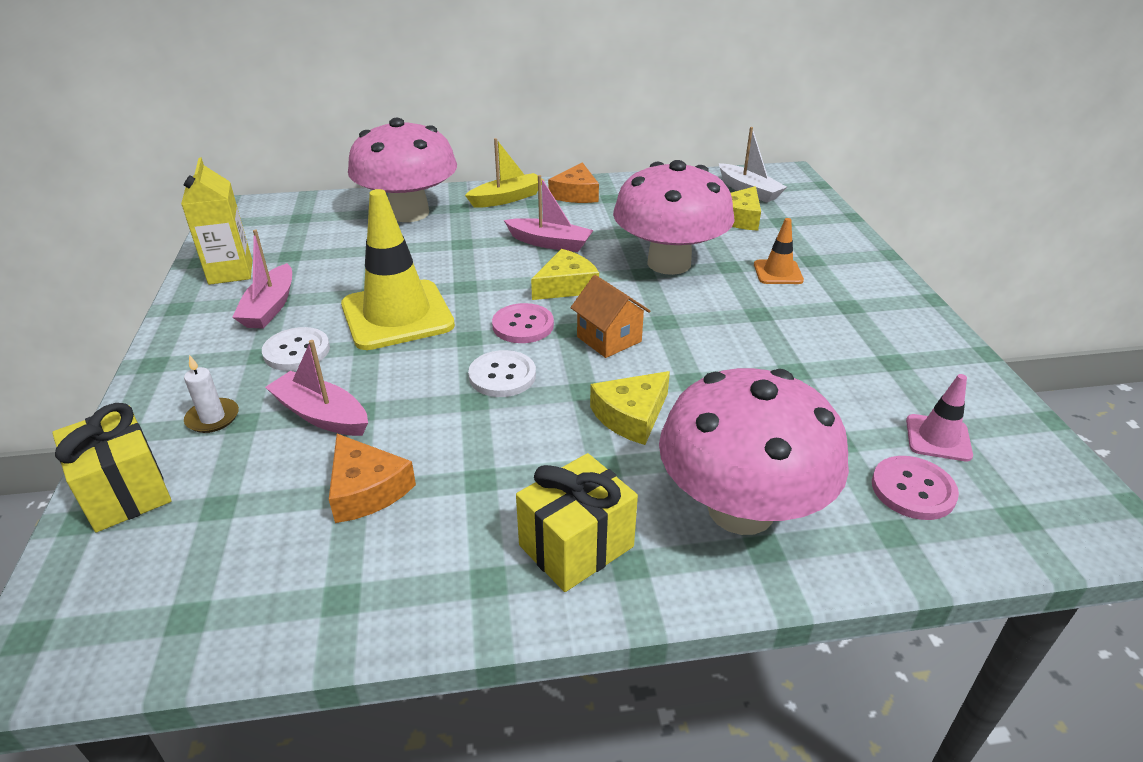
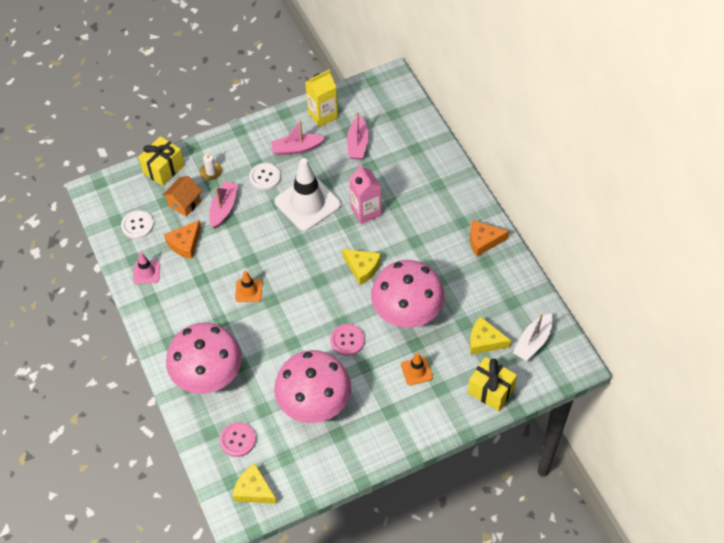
camera: 75 degrees right, 20 degrees up
(397, 315) = (307, 203): yellow traffic cone -> white traffic cone
(409, 213) = (419, 163): pink mushroom -> pink mushroom (314, 403)
(460, 266) = (366, 211): none -> pink carton
(502, 376) = (271, 264): white button -> white button (137, 225)
(507, 198) = (460, 205): yellow boat -> none
(523, 325) = (316, 259): pink button -> pink button (347, 340)
(547, 414) = (248, 290): none -> orange traffic cone
(550, 243) = (409, 246): pink boat -> pink boat (357, 144)
(576, 546) = (174, 322): yellow gift -> yellow gift (491, 391)
(609, 339) = (316, 300): orange house -> orange house (184, 203)
(631, 416) = (257, 323): yellow cheese -> yellow cheese (254, 490)
(938, 438) = (277, 452): pink traffic cone -> pink traffic cone (146, 272)

